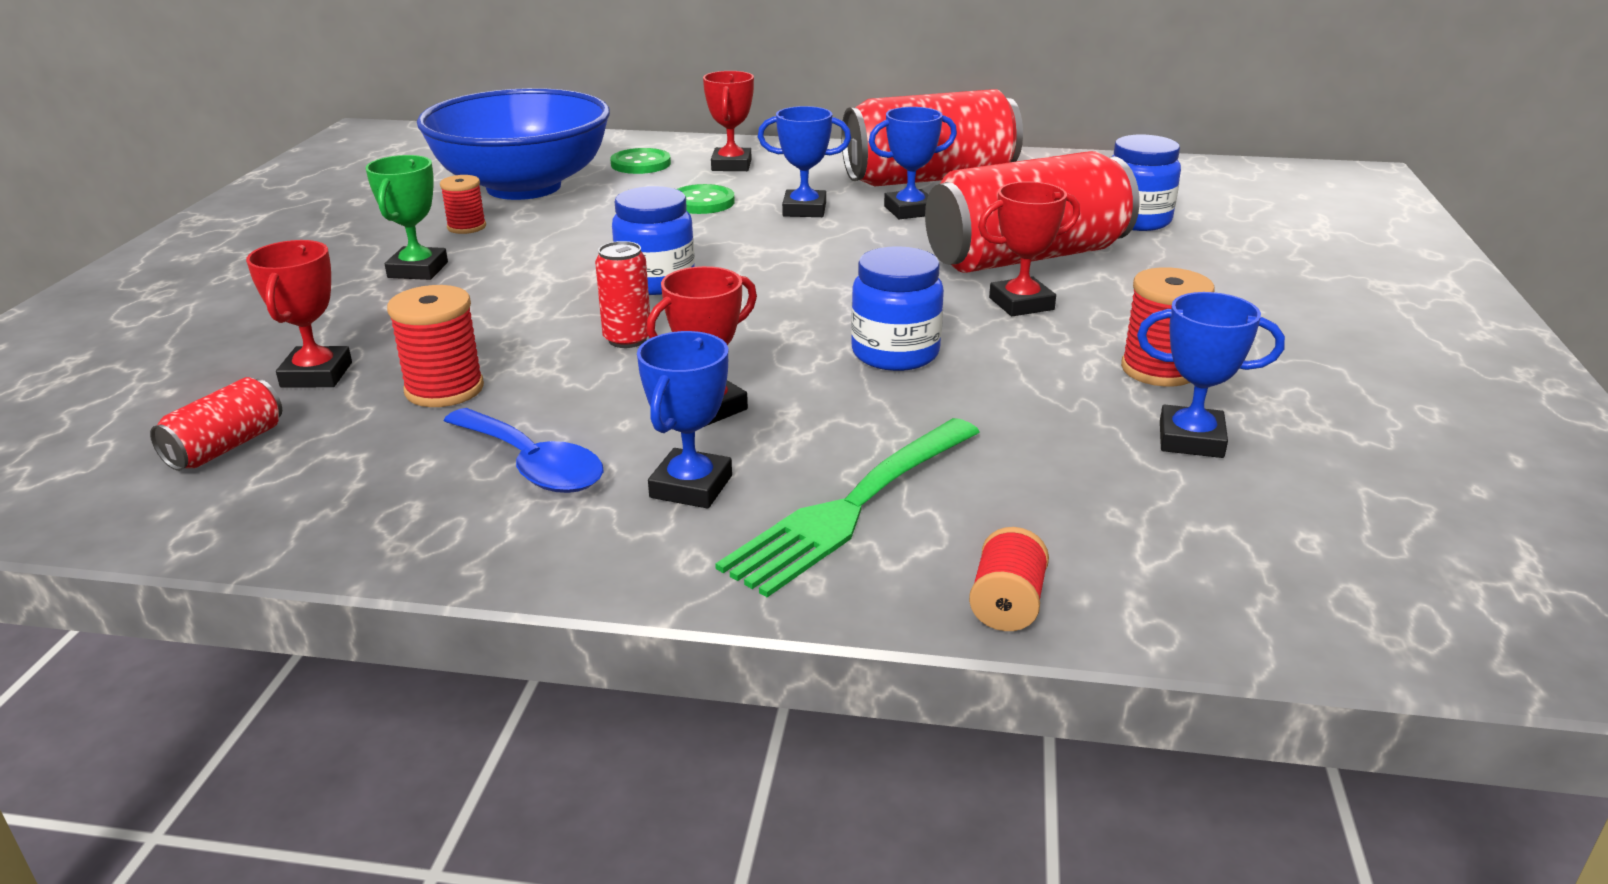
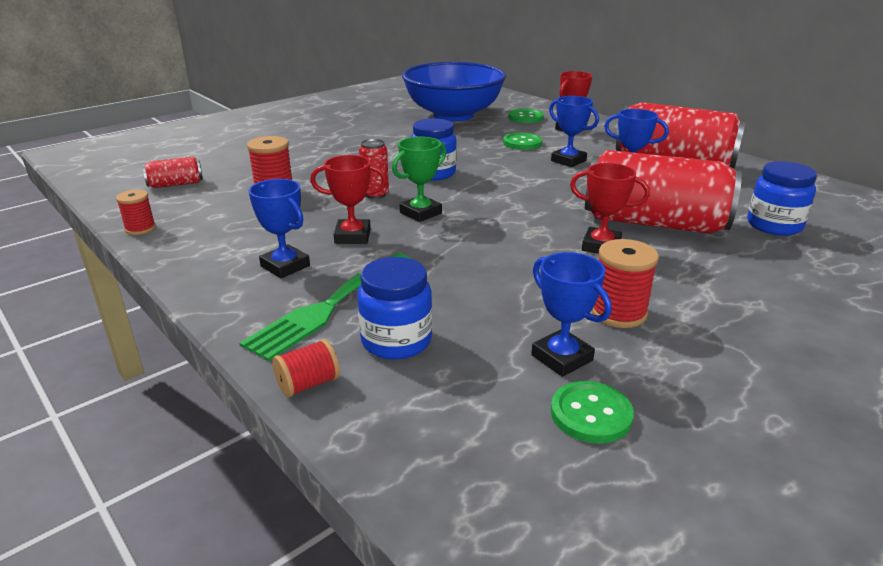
camera: 40 degrees right, 0 degrees up
(316, 375) = (245, 168): red trophy -> none
(418, 270) = (349, 139): green trophy -> green trophy (420, 213)
(466, 227) = (399, 126): red spool -> red spool (140, 228)
(532, 465) = (248, 232): blue spoon -> none
(691, 487) = (285, 266): blue trophy -> blue trophy turned 75 degrees clockwise
(853, 506) = (330, 305): green fork -> green fork turned 45 degrees counterclockwise
(895, 353) = (482, 245): blue jar -> blue jar (396, 341)
(1304, 480) = (591, 414): none -> green button

